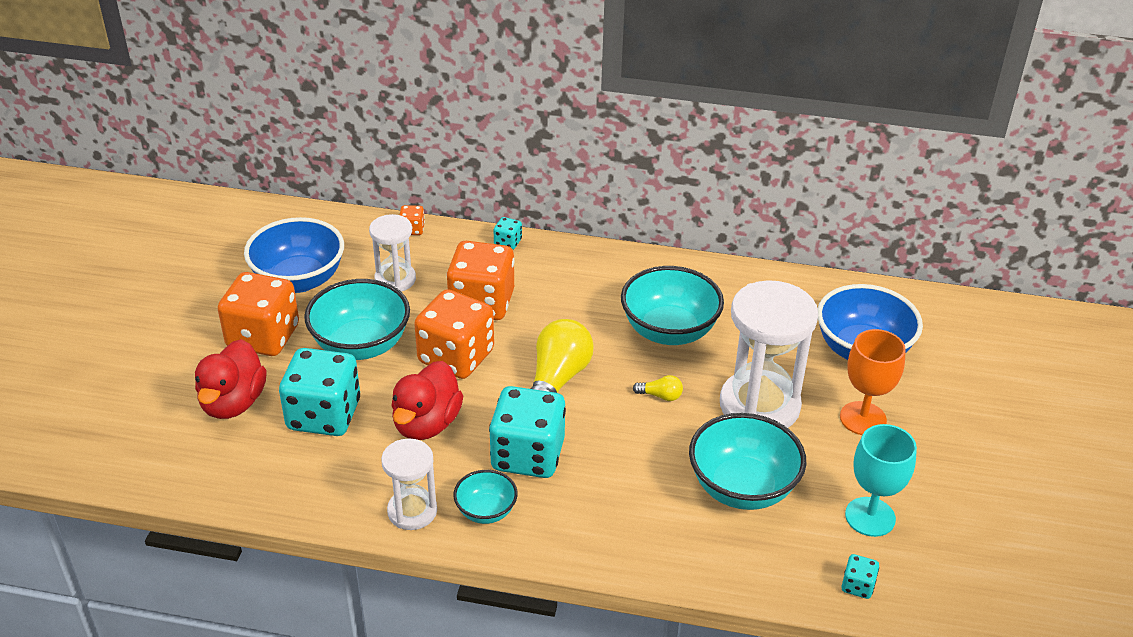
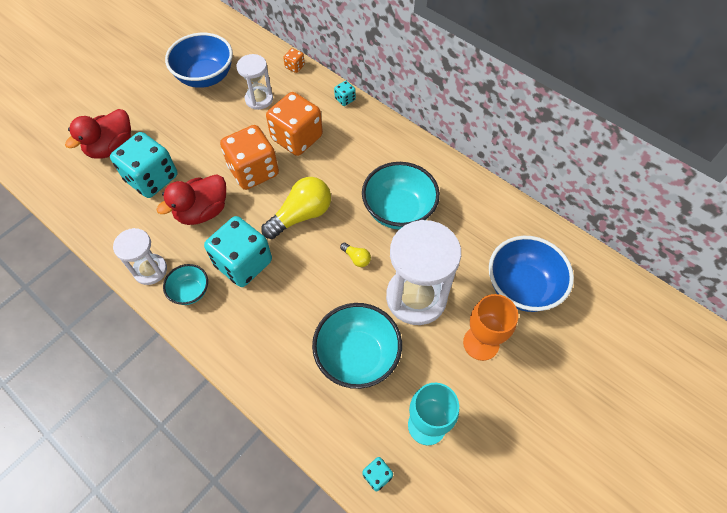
camera: 30 degrees right, 20 degrees up
(263, 337) = (159, 109): orange dice -> none
(361, 345) = (206, 138): turquoise bowl -> none

